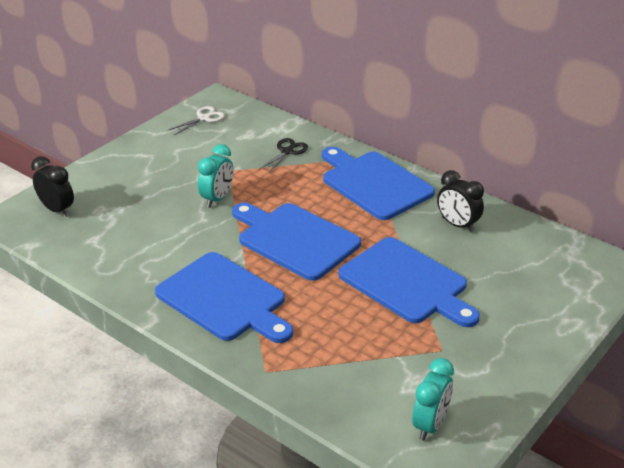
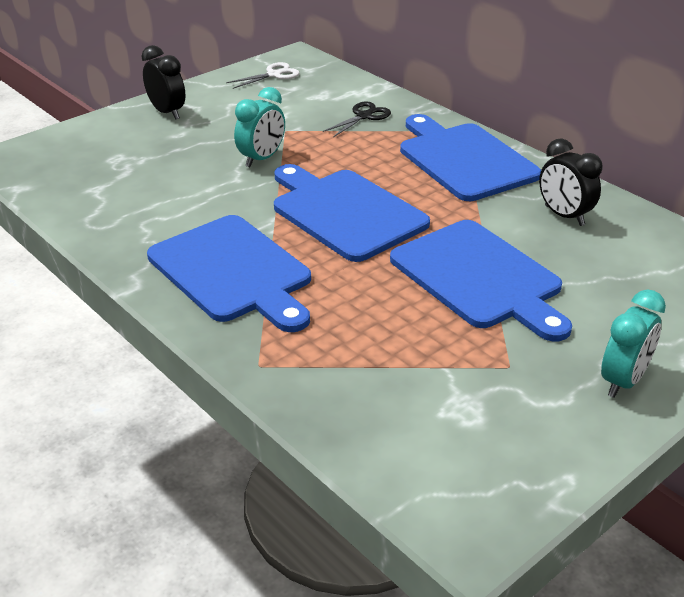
camera: 10 degrees right, 0 degrees up
(57, 210) = (66, 153): black clock -> black clock (167, 112)
(430, 425) = (470, 464): turquoise clock -> turquoise clock (623, 381)

